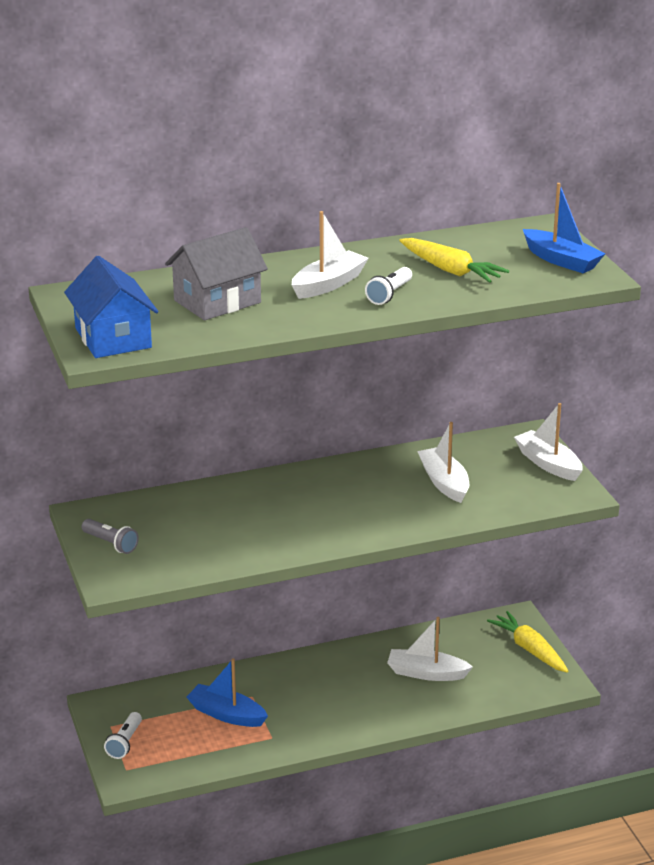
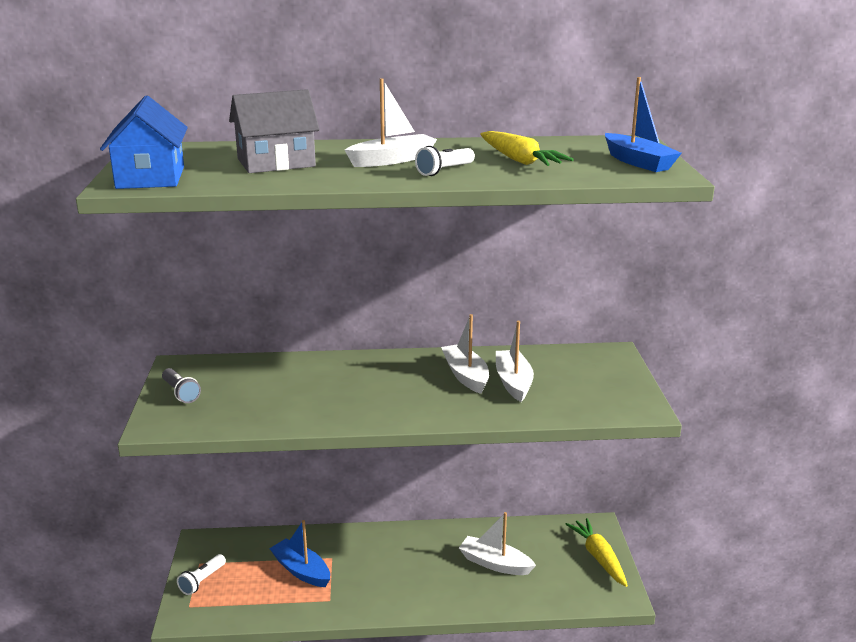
camera: 15 degrees right, 5 degrees down
(548, 464) = (621, 379): white boat -> white boat (466, 376)

